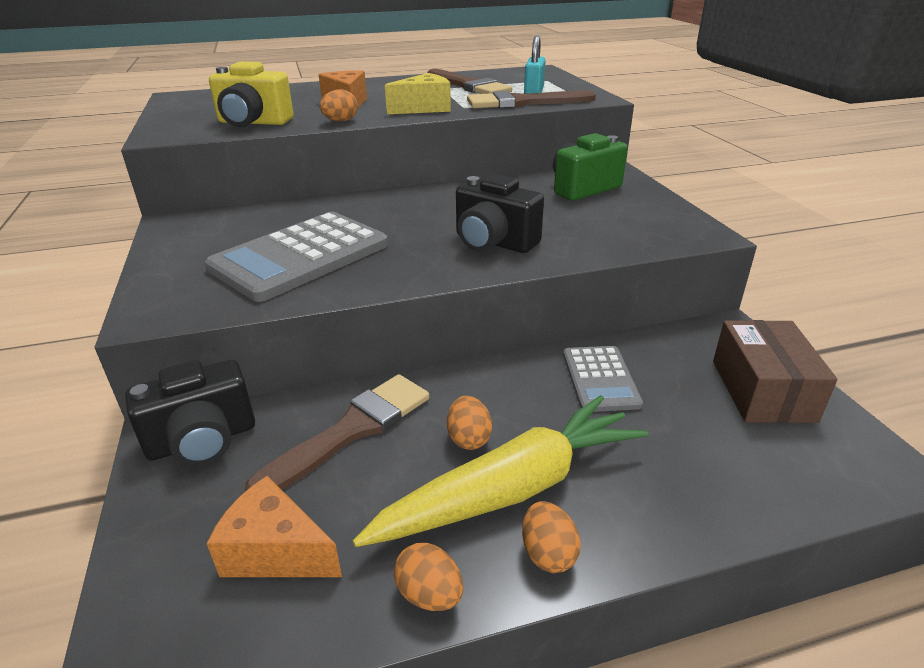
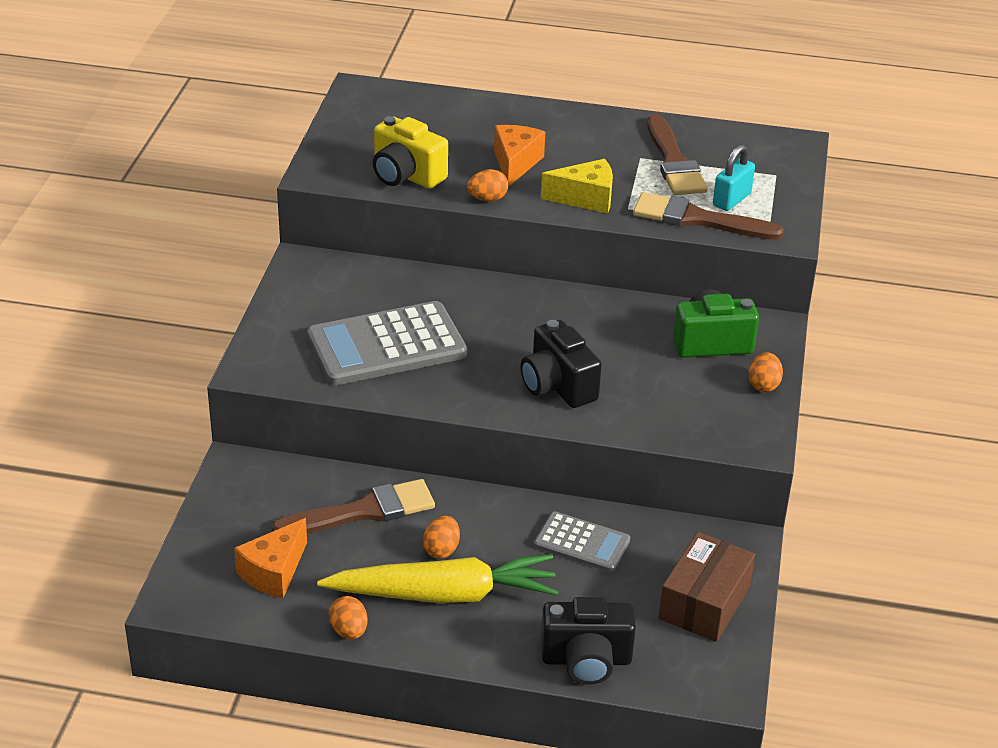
camera: 25 degrees right, 5 degrees up
(203, 440) = (259, 479): black camera -> black camera (586, 660)
(275, 551) = (274, 572): orange cheese -> orange cheese turned 105 degrees counterclockwise
(548, 553) = (435, 639): orange egg -> orange egg (763, 385)
(600, 379) = (582, 543): grey calculator -> grey calculator turned 90 degrees counterclockwise

